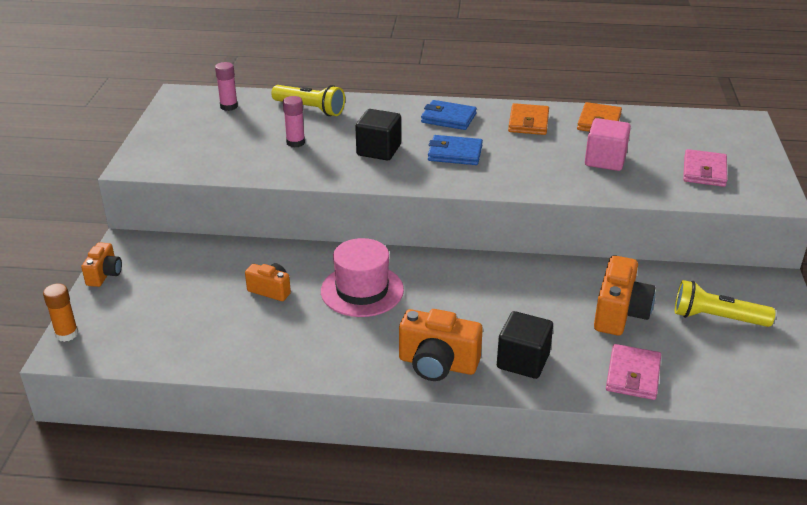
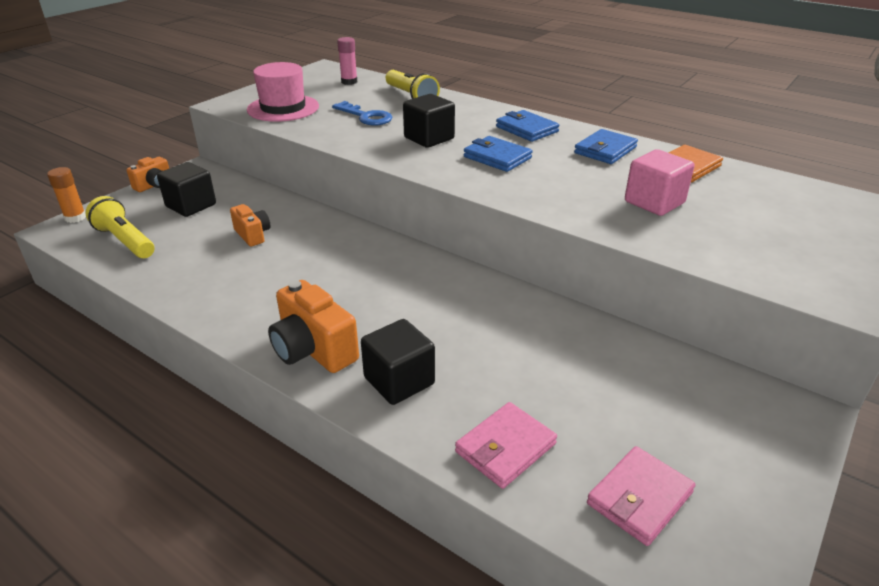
camera: 30 degrees right, 0 degrees up
(173, 282) = (191, 205): none -> black cube
(295, 142) = (366, 116): pink glue stick -> blue key
(362, 290) = (325, 260): pink hat -> pink hat (283, 108)
(528, 122) = (605, 150): orange wallet -> blue wallet
(620, 313) = (559, 373): orange camera -> none
(704, 171) = (772, 244): pink wallet -> pink wallet (639, 498)
(716, 318) = (680, 424): yellow flashlight -> yellow flashlight (125, 241)

